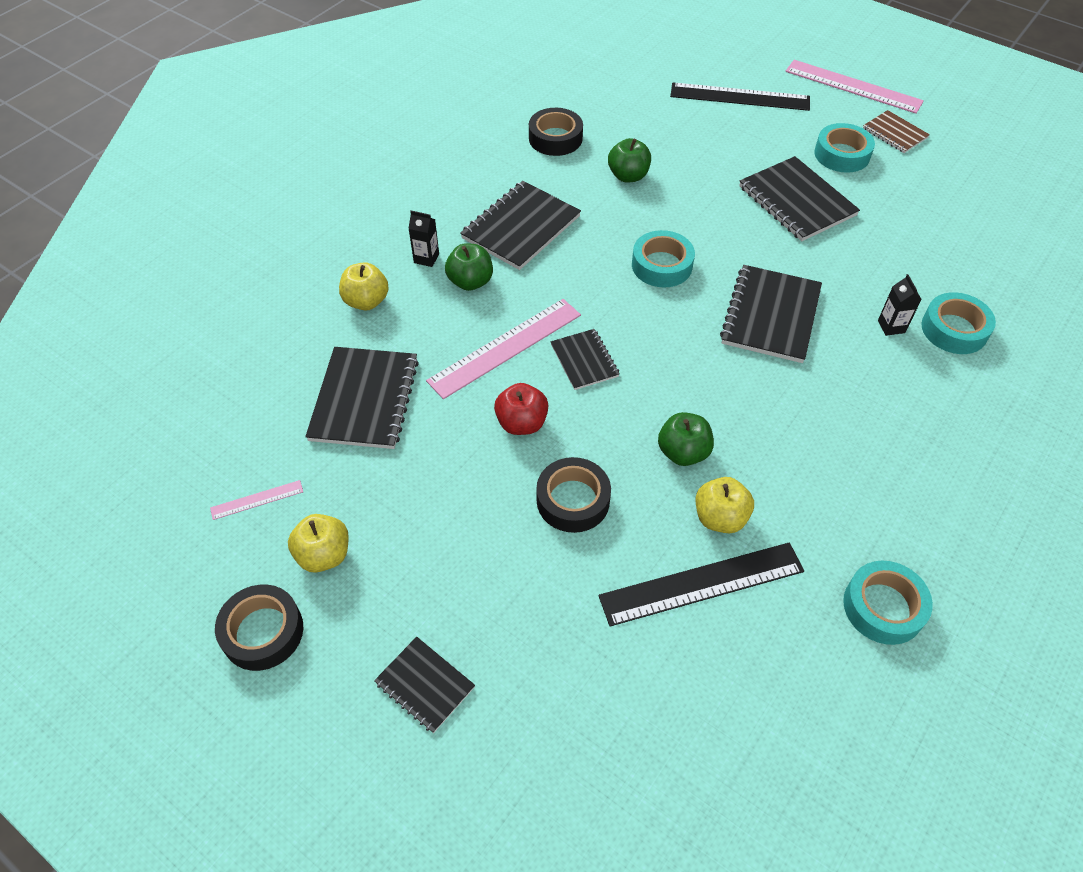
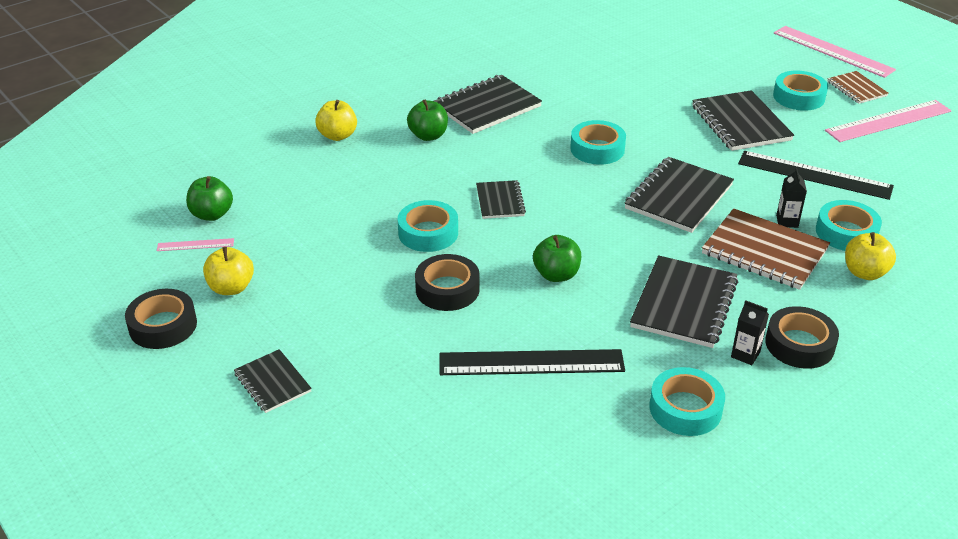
camera: 15 degrees right, 15 degrees down
(364, 399) = (307, 197): black notebook -> black notebook (684, 304)
(426, 258) = (399, 115): black carton -> black carton (745, 354)
(505, 347) = (437, 182): pink ruler -> pink ruler (888, 121)
(522, 423) = (428, 233): red apple -> turquoise tape
(555, 138) = (544, 52): black tape -> black tape (799, 344)
(628, 176) = (596, 85): green apple -> green apple (212, 214)
(720, 518) = (568, 323): yellow apple -> yellow apple (864, 272)
(739, 97) = (722, 45): black ruler -> black ruler (814, 175)
(884, 373) = (764, 252): none -> brown notebook

